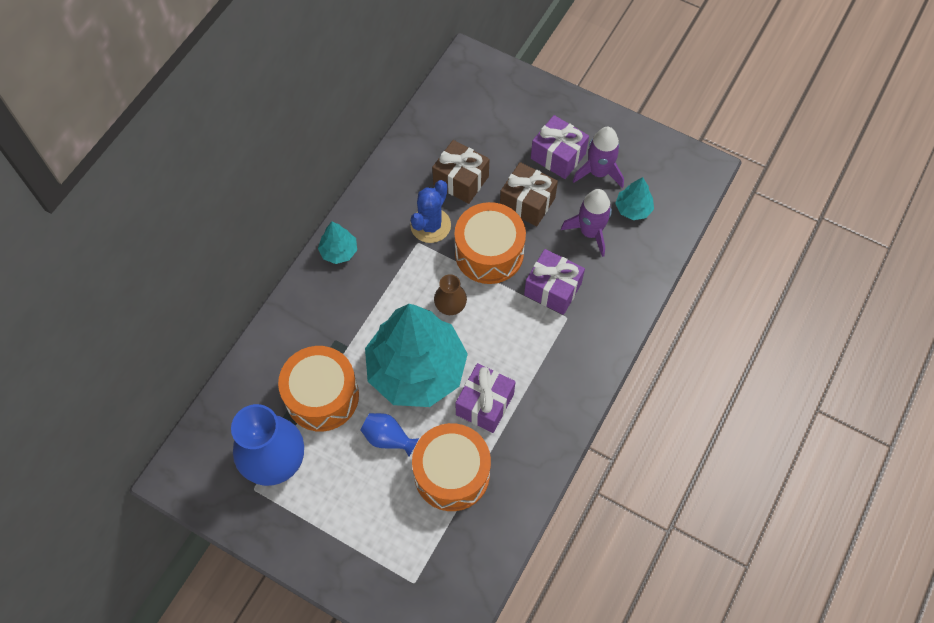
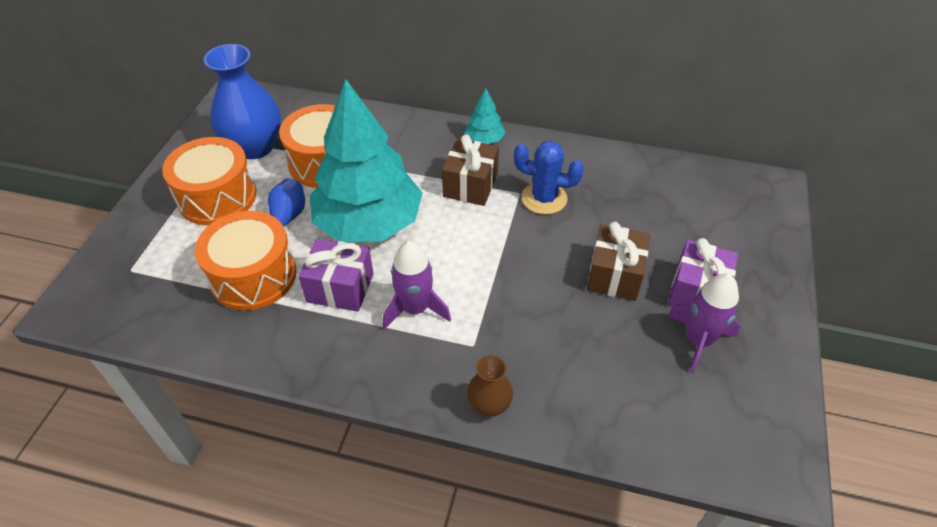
camera: 75 degrees right, 15 degrees down
(450, 306) = (452, 234): brown vase -> brown vase (489, 405)
(461, 180) = (612, 211): brown gift -> brown gift (470, 185)
(489, 253) = (531, 253): orange drum -> orange drum (217, 197)
(552, 289) = (507, 323): purple gift -> none
(590, 232) = (604, 347): purple rocket -> purple rocket (415, 309)
(633, 209) = (664, 391): turquoise tree -> none

